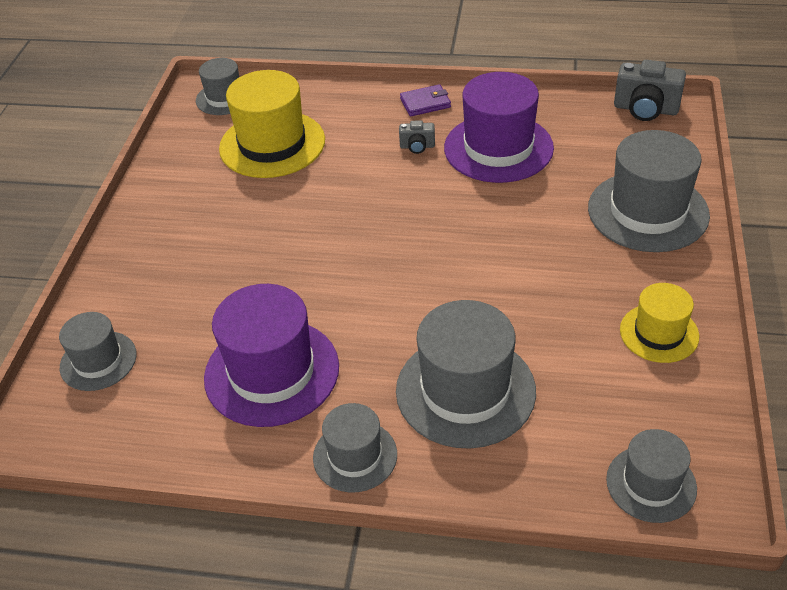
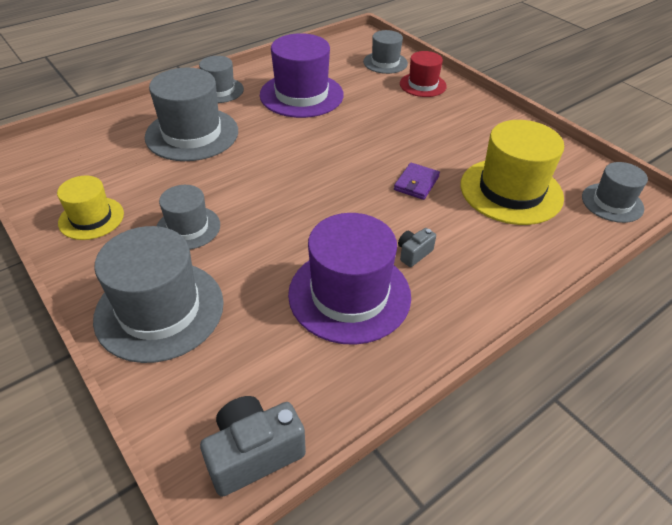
camera: 130 degrees right, 0 degrees up
(128, 294) = (422, 85): none -> red hat
(425, 103) = (472, 301): purple wallet -> purple wallet (416, 183)
(651, 484) = (54, 146): grey hat -> grey hat (188, 227)

